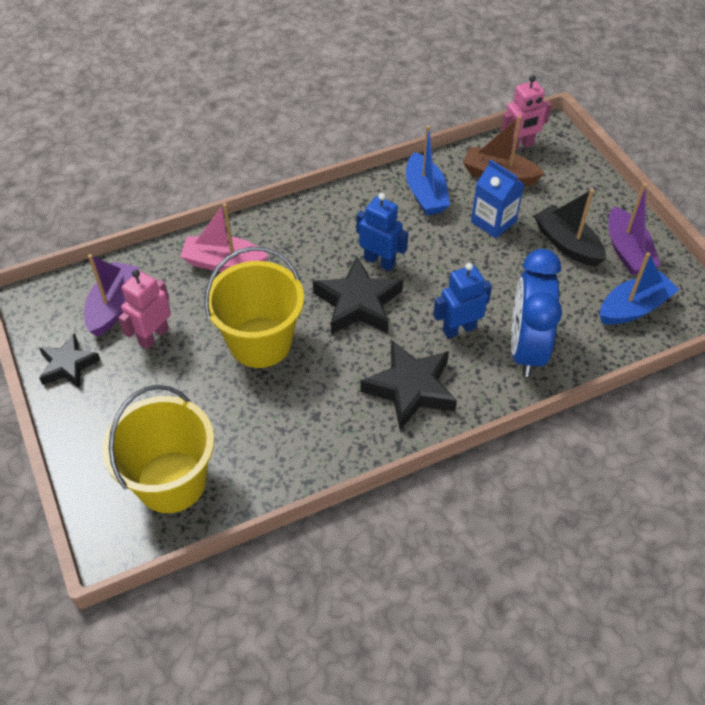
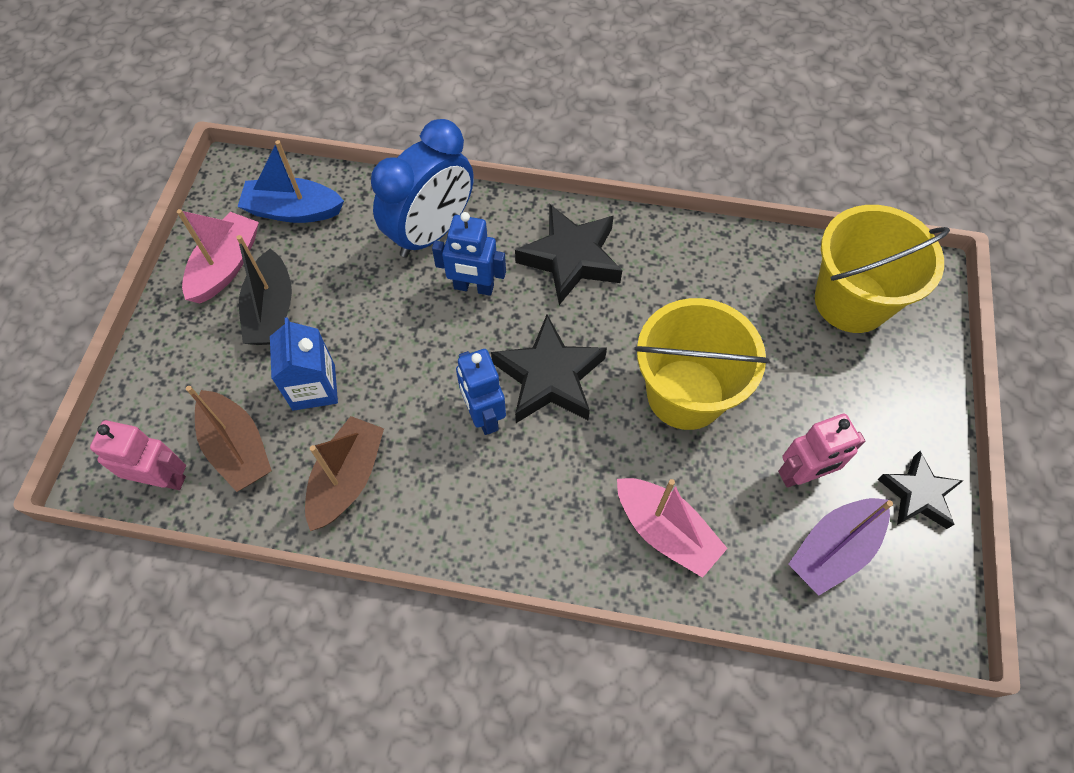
camera: 145 degrees left, 10 degrees up
(425, 194) = (347, 479): blue boat -> brown boat
(627, 251) = (226, 266): purple boat -> pink boat

